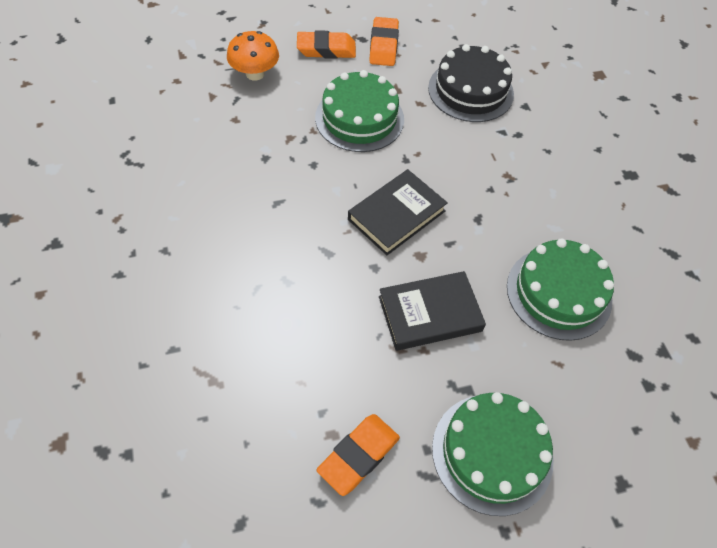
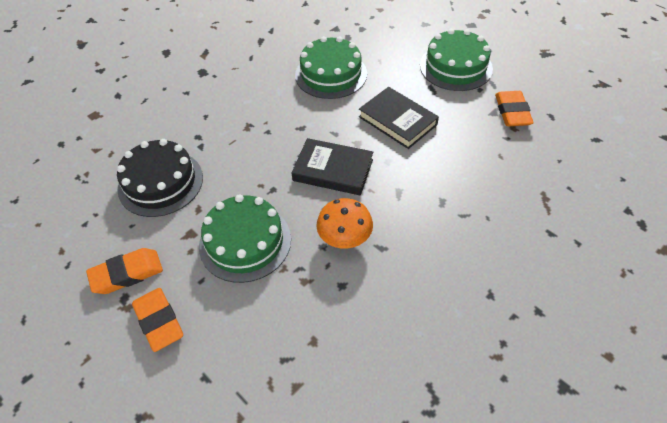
camera: 115 degrees left, 5 degrees down
(255, 74) = (236, 366): orange mushroom -> orange mushroom (345, 238)
(358, 455) = (512, 112): orange eraser -> orange eraser turned 75 degrees clockwise

